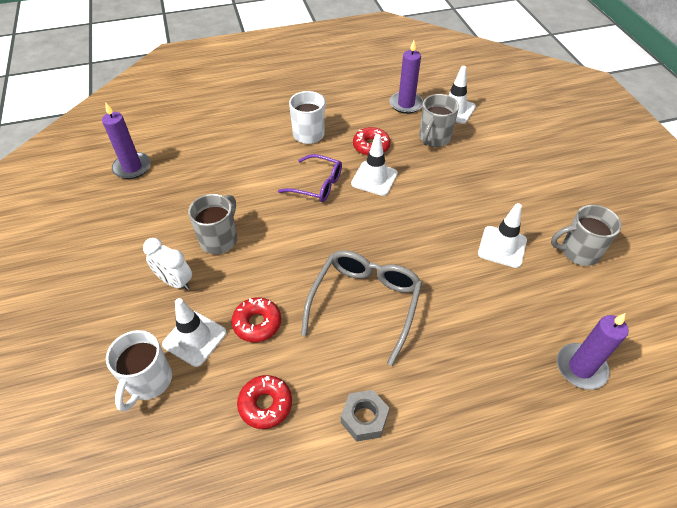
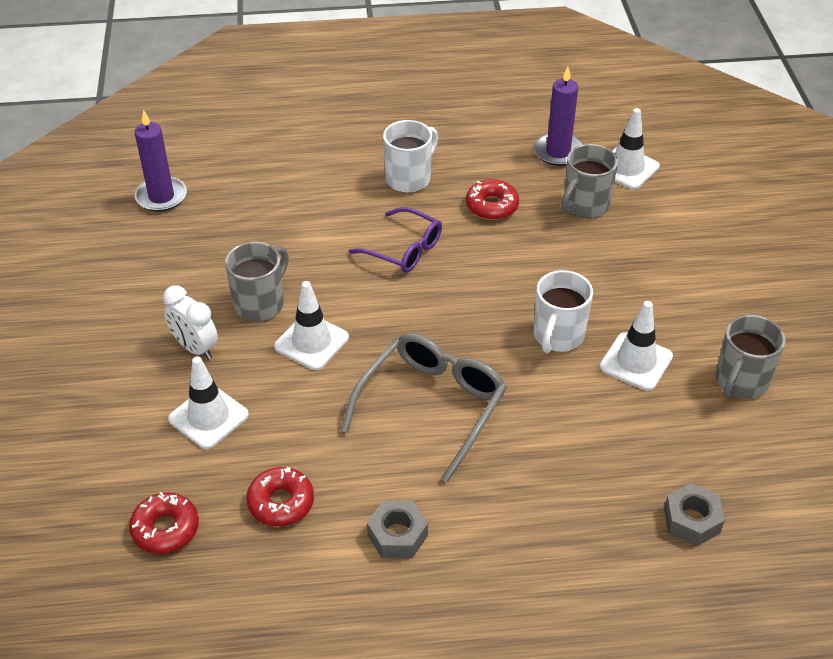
camera: 10 degrees right, 5 degrees down
(148, 381) = (146, 457): white mug -> white mug (558, 336)
(257, 323) = (289, 410): red donut -> red donut (165, 529)
(374, 178) = (485, 250): white traffic cone -> white traffic cone (311, 342)
(578, 252) = (740, 382): grey mug -> grey mug turned 60 degrees counterclockwise
(581, 368) = (691, 520): purple candle -> grey nut

